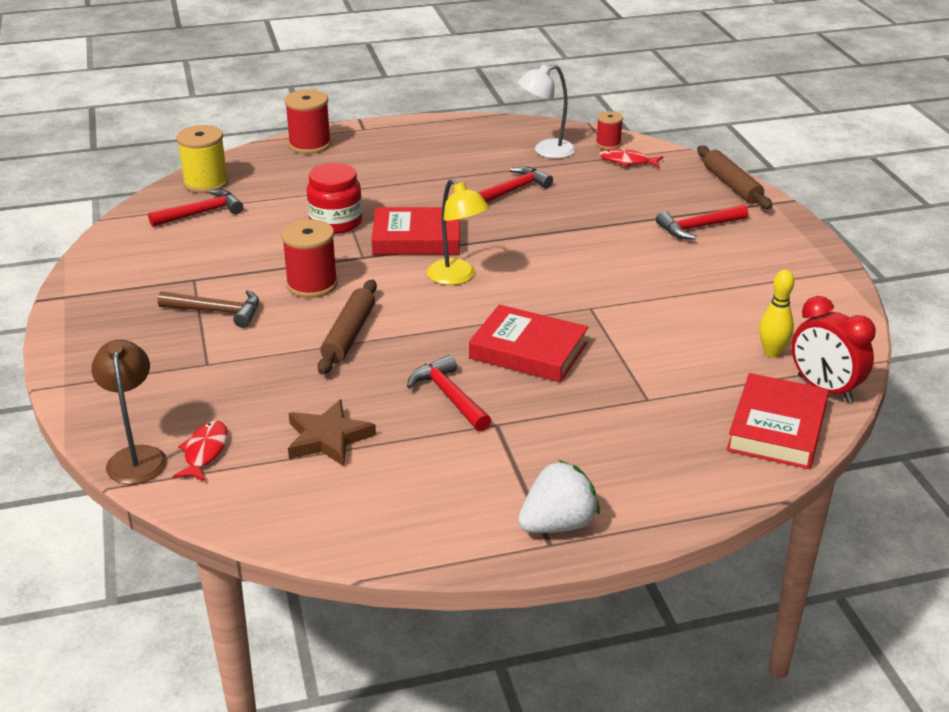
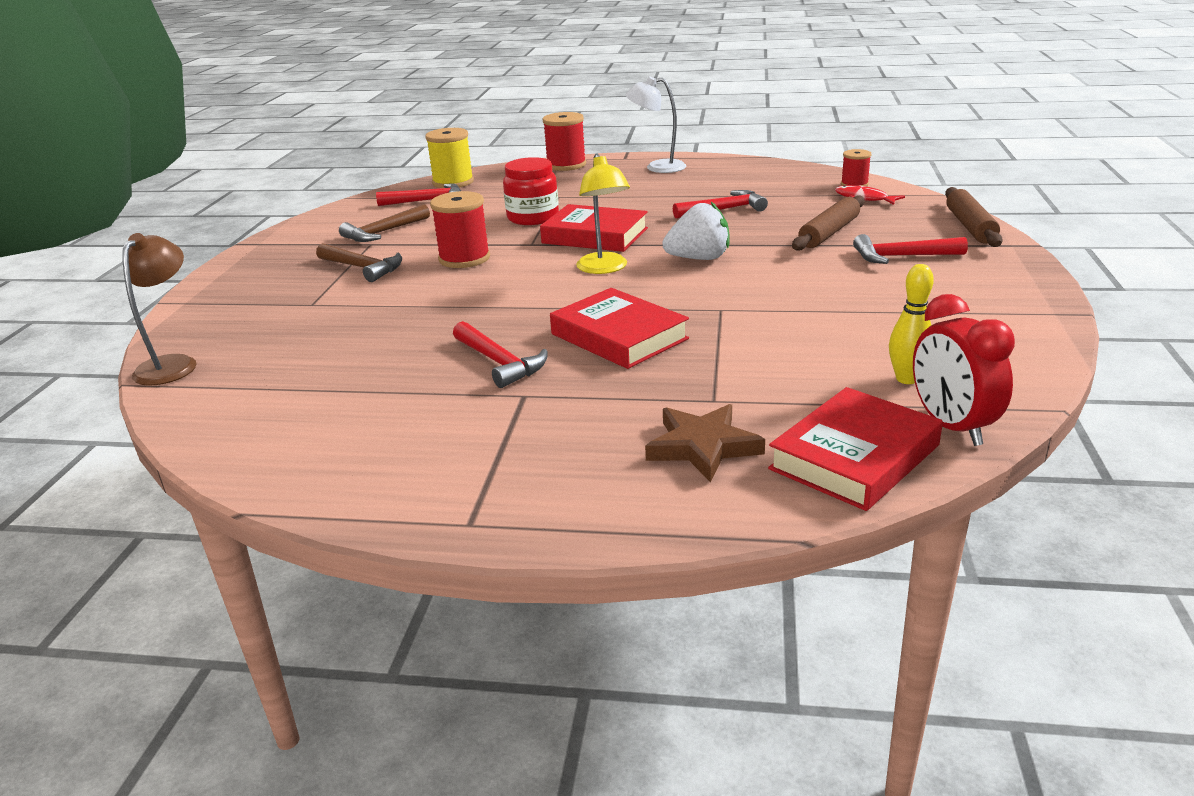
camera: 25 degrees right, 5 degrees down
(194, 262) = (383, 232): none -> brown hammer
(204, 452) = (231, 371): red fish -> none
(328, 438) = (348, 378): brown star -> brown star (703, 446)
(349, 335) = (456, 299): brown rolling pin -> brown rolling pin (829, 233)
(449, 396) = (500, 363): red hammer -> red hammer turned 150 degrees clockwise
(546, 151) = (784, 184): white lamp -> white lamp (657, 167)
(558, 524) = (496, 505): white strawberry -> white strawberry (699, 258)

